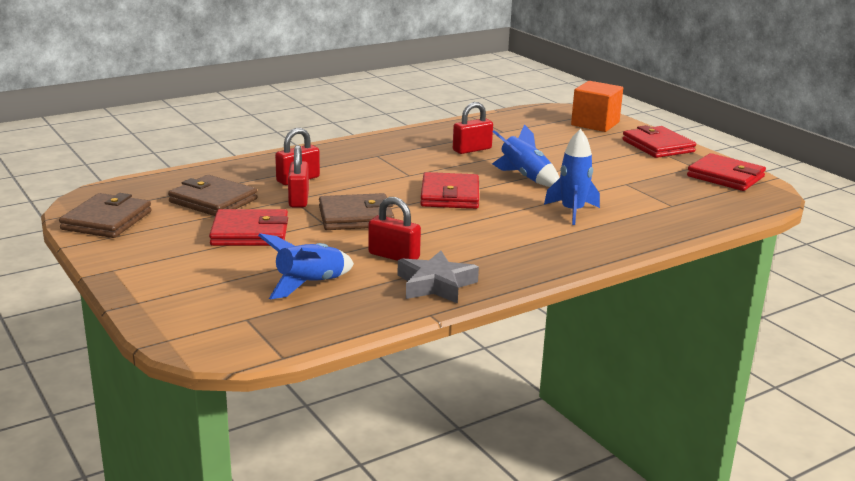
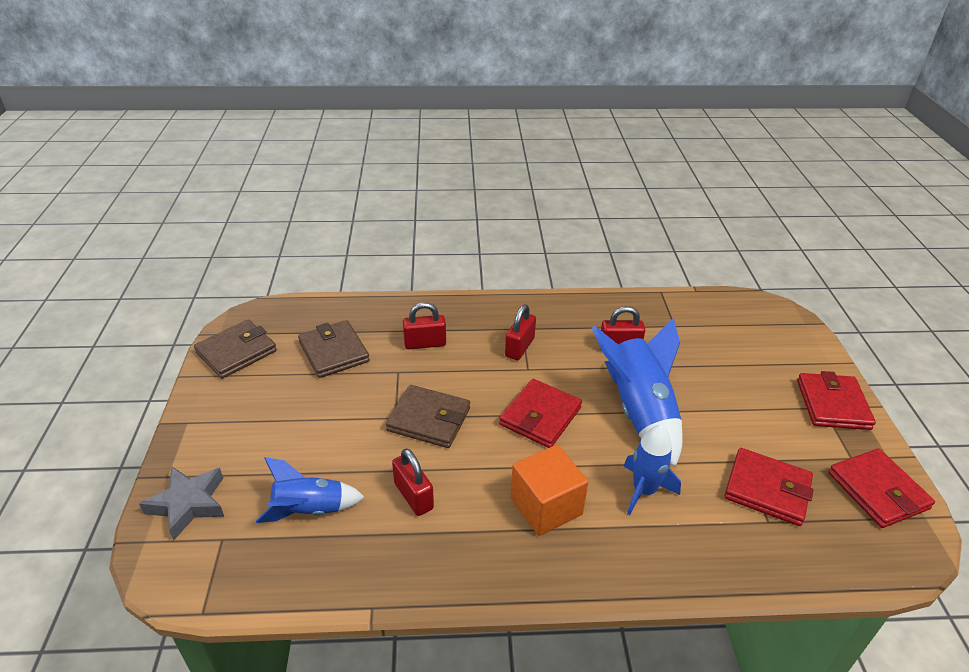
camera: 30 degrees right, 15 degrees up
(250, 233) = (324, 410): red wallet -> red wallet (767, 489)
(298, 199) = (402, 374): red padlock -> red padlock (519, 347)
(435, 284) = (414, 560): grey star -> grey star (188, 504)
(525, 177) = (639, 412): blue rocket -> blue rocket, size x1.63
(595, 124) = (786, 342): orange cube -> orange cube (546, 506)

